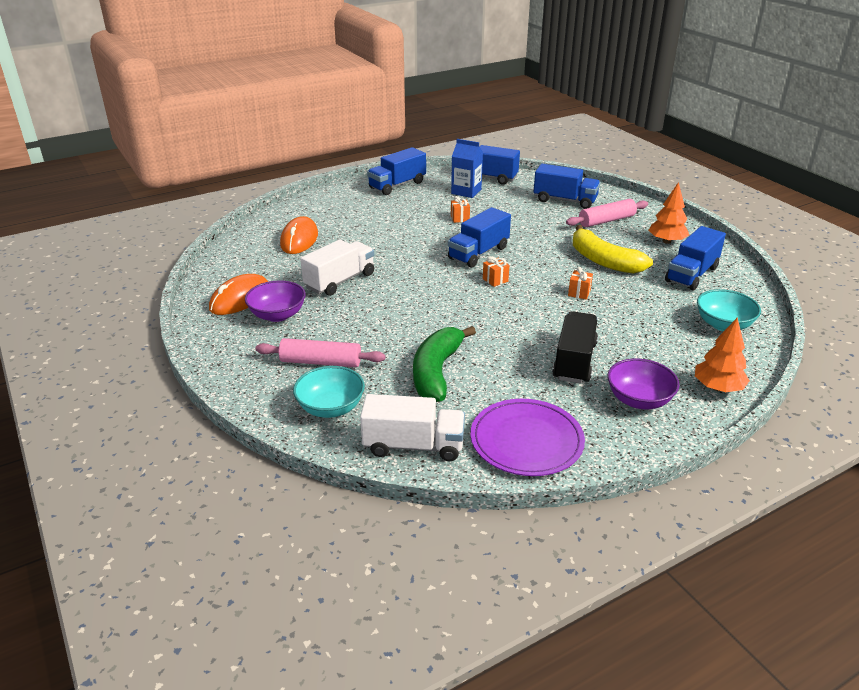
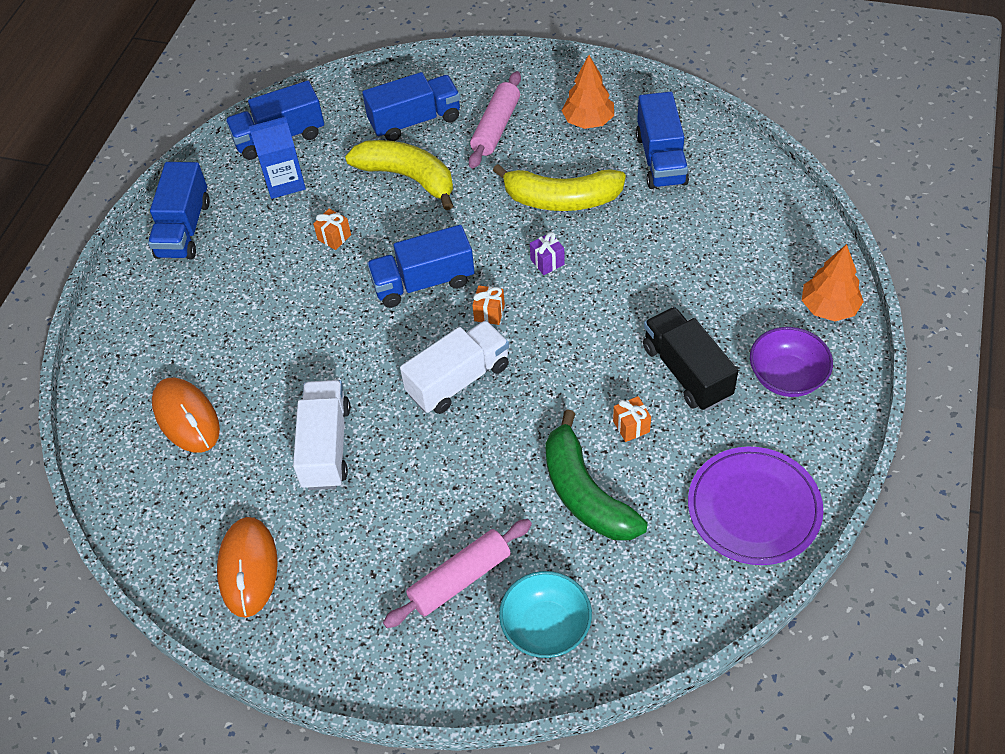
camera: 40 degrees left, 20 degrees up
(277, 315) = (325, 555): purple bowl -> none
(413, 445) = (673, 601): white truck -> white truck (458, 380)
(478, 253) = (423, 282): blue truck -> blue truck turned 75 degrees clockwise
(529, 216) = (407, 177): none -> yellow banana
(558, 278) = (547, 262): none -> purple gift
(579, 293) = (590, 269): orange gift -> orange gift (631, 426)
(723, 325) = (756, 216): turquoise bowl -> none

